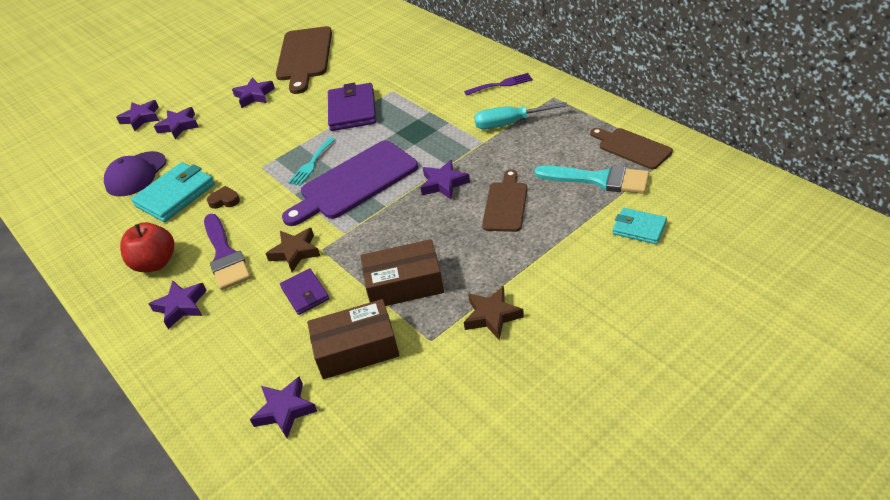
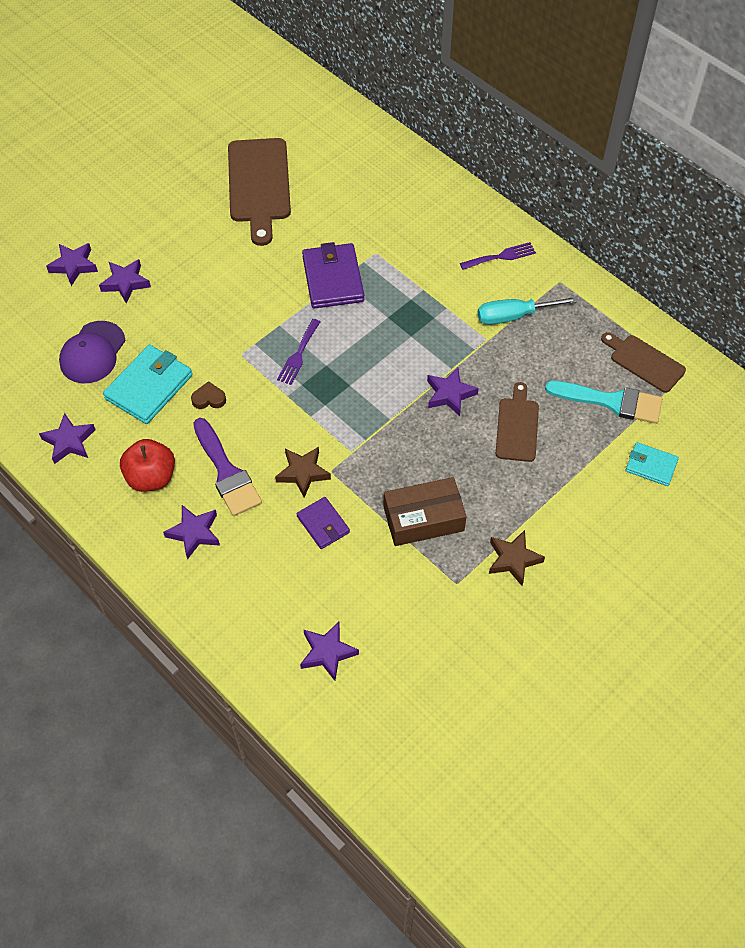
camera: 10 degrees left, 15 degrees up
(254, 96) = (209, 243): purple star -> purple star (69, 441)
(311, 164) = (298, 354): turquoise fork -> purple fork
(355, 183) = (352, 385): purple cutting board -> none
(356, 349) = (386, 590): brown box -> none

